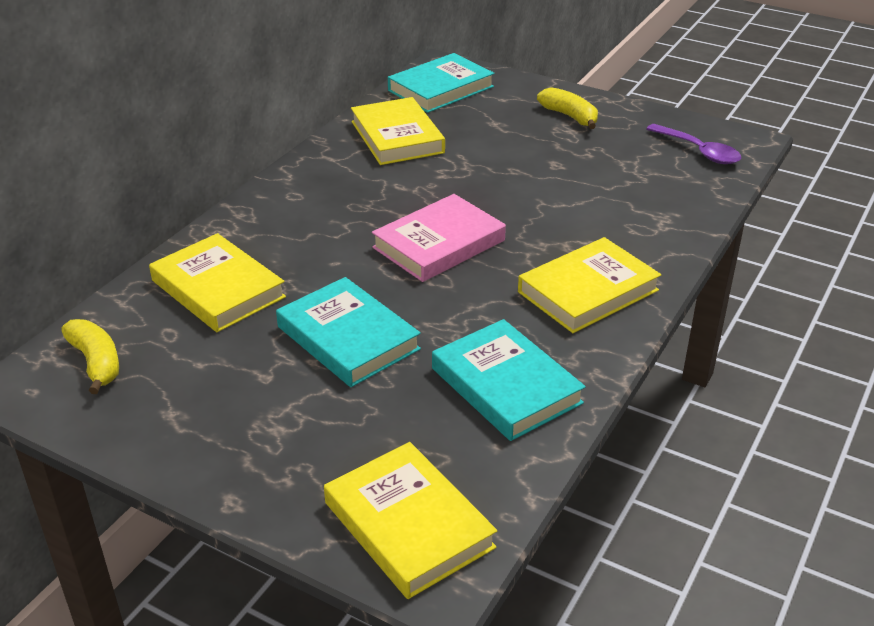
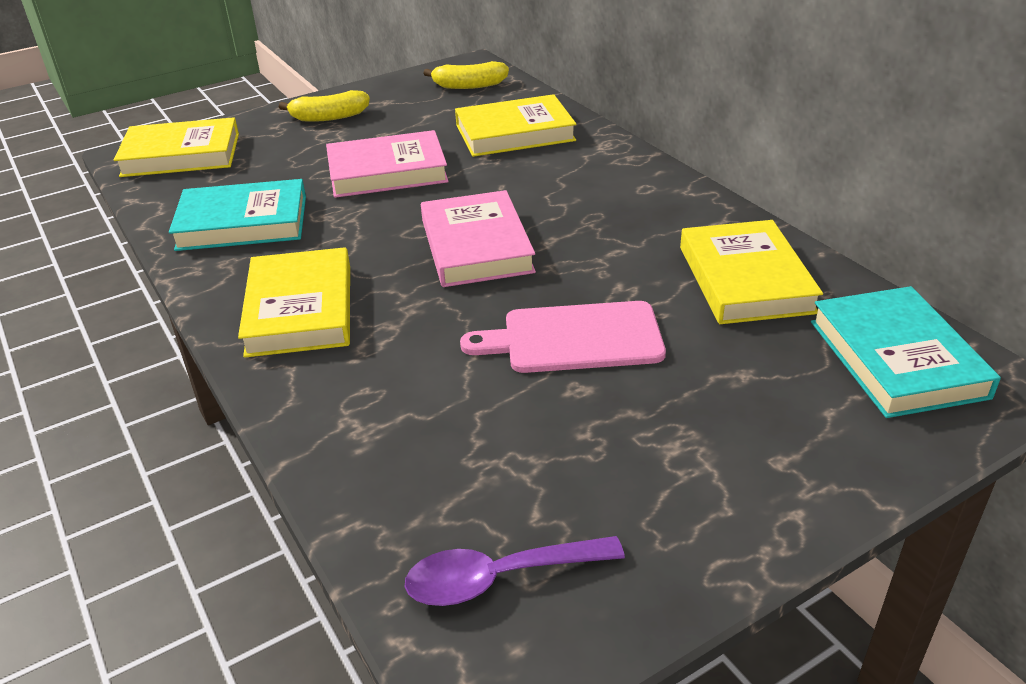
camera: 120 degrees right, 0 degrees up
(348, 338) = (387, 171): turquoise book -> pink book
(397, 137) = (745, 279): yellow book -> yellow book turned 75 degrees clockwise
(512, 177) = (574, 338): none -> pink cutting board
(570, 116) = (725, 466): yellow banana -> yellow banana (329, 117)

